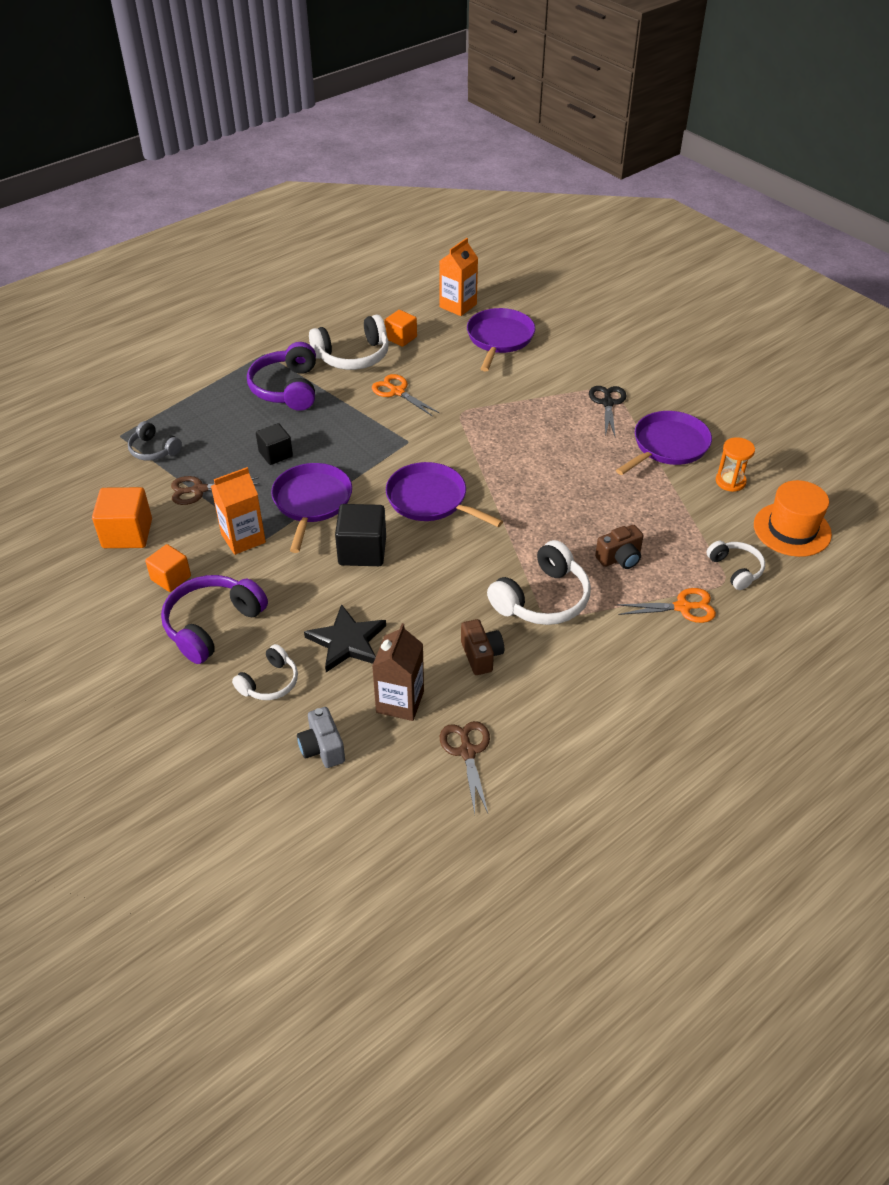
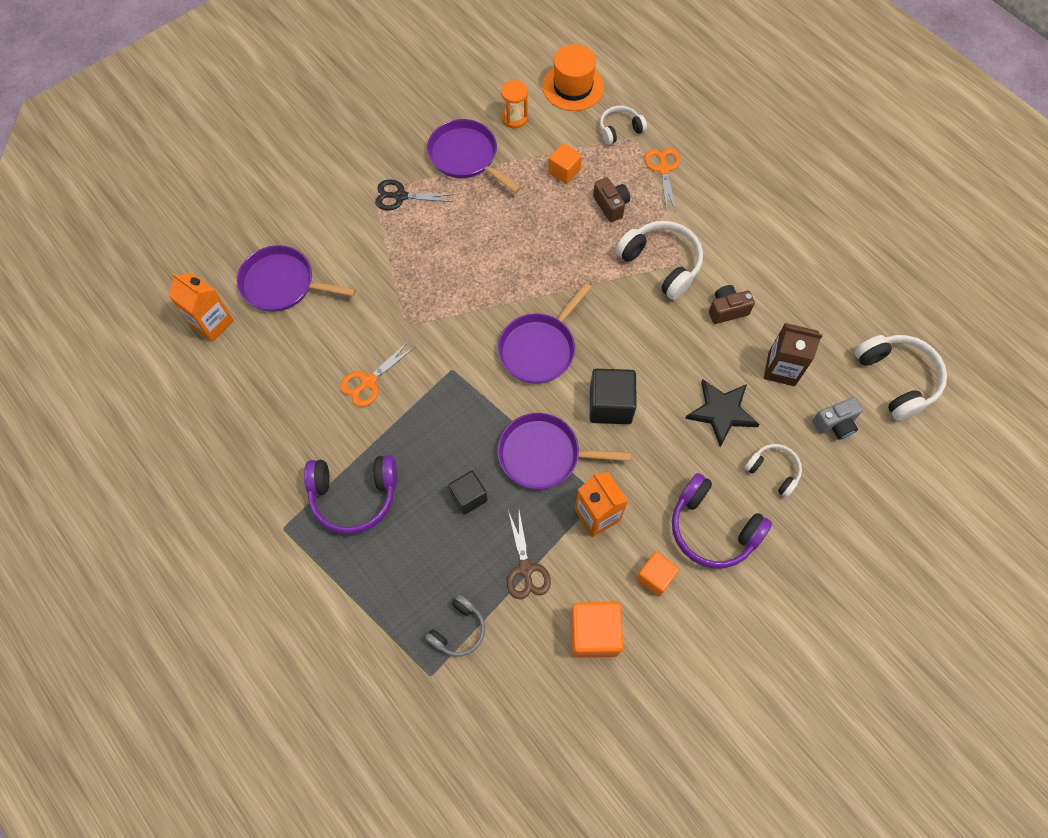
camera: 90 degrees left, 20 degrees up
(353, 356) = (298, 429): white headphones -> white headphones (896, 379)
(401, 338) = (269, 380): orange cube -> orange cube (564, 171)
(467, 752) = (823, 321): brown scissors -> none

